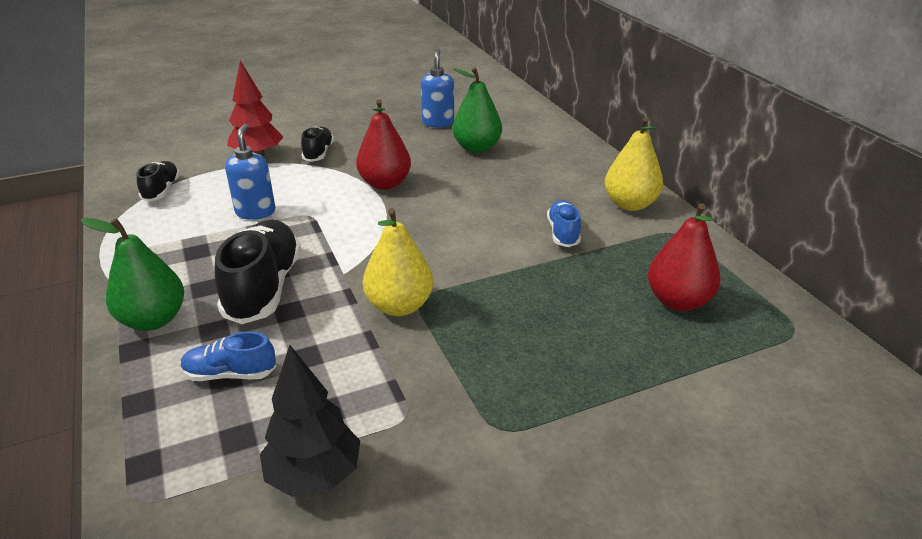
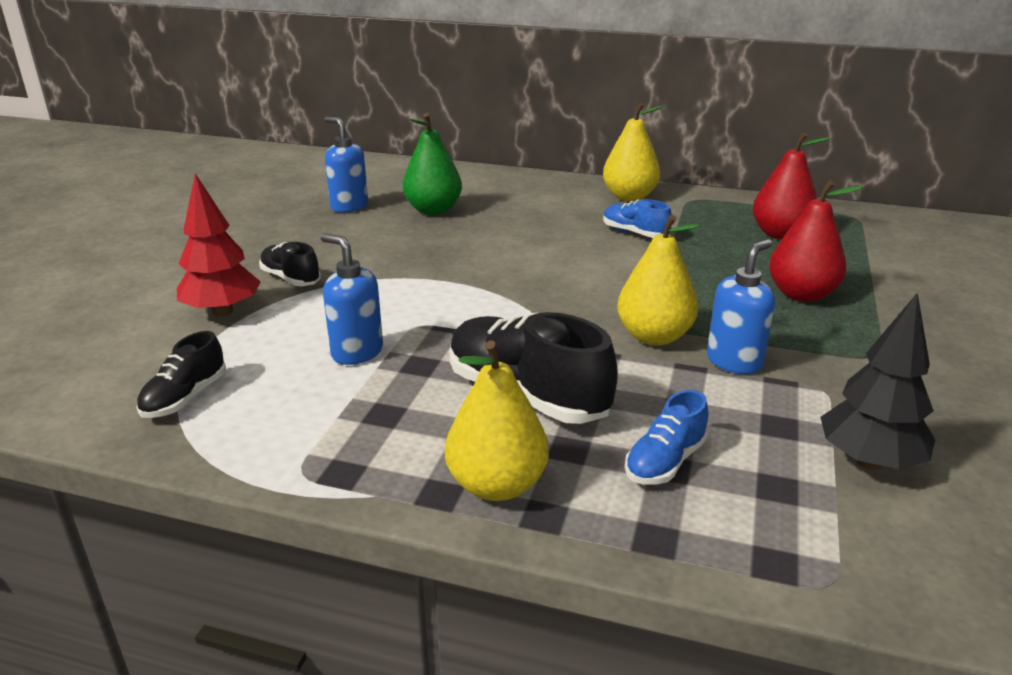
camera: 50 degrees left, 5 degrees down
(153, 320) = (496, 485): green pear -> yellow pear
(161, 190) = (185, 397): black shoe -> black shoe turned 105 degrees counterclockwise
(385, 184) = (423, 269): red pear -> red pear (801, 294)
(402, 356) = (734, 361): none -> blue soap dispenser

